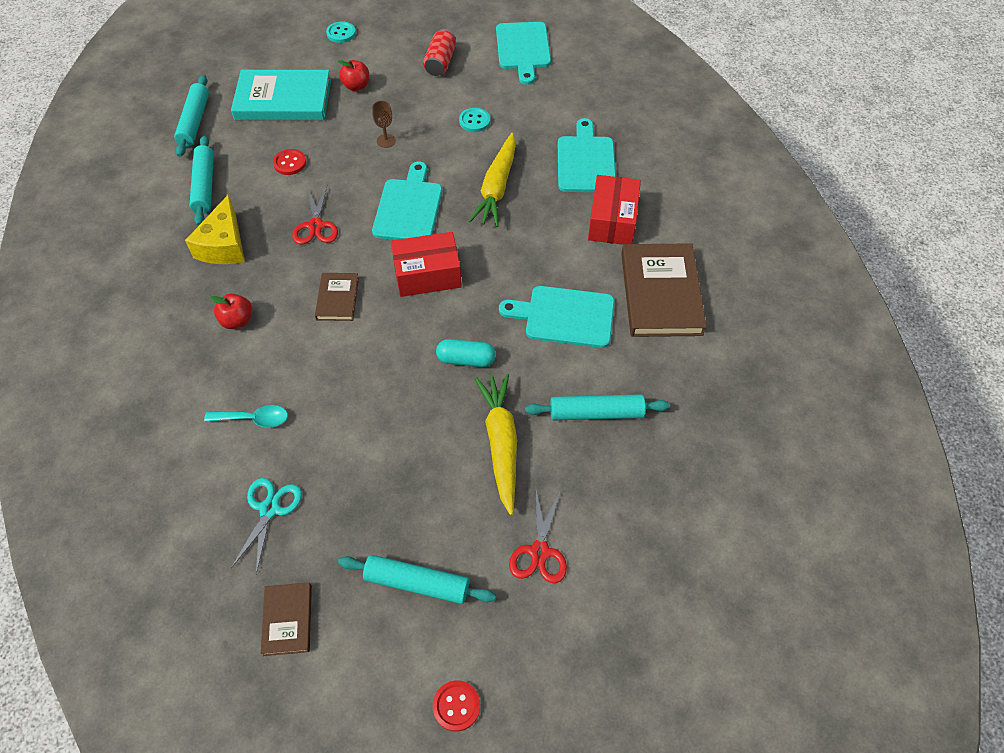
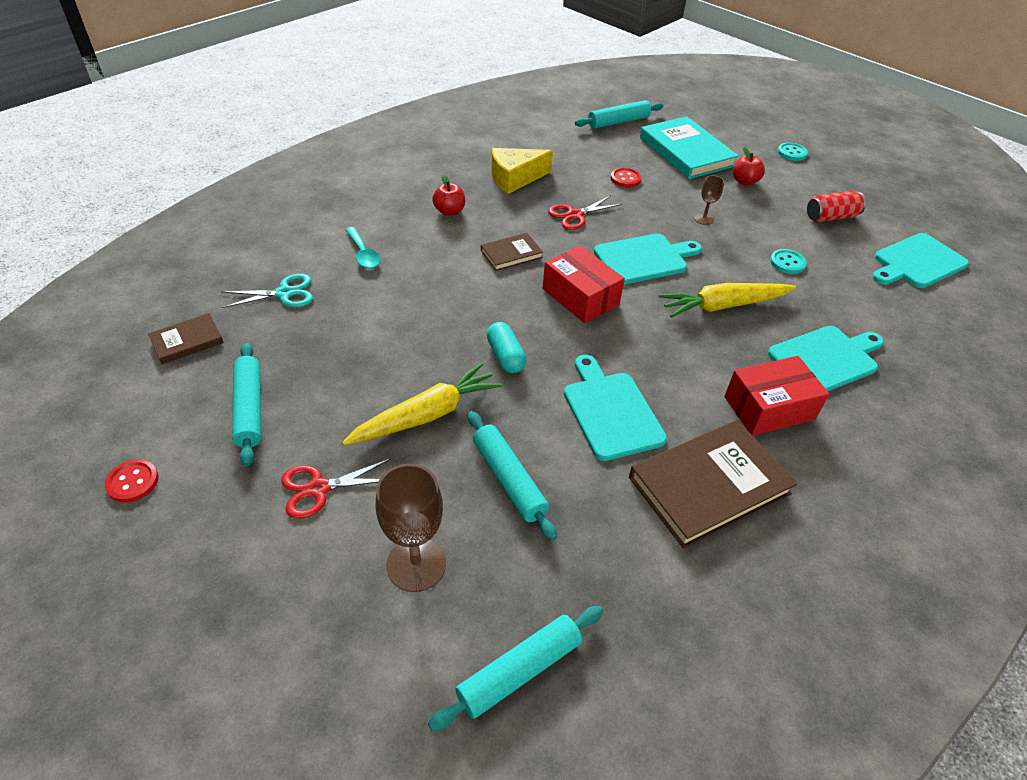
camera: 60 degrees right, 10 degrees down
(204, 186) = (562, 149): turquoise rolling pin -> turquoise rolling pin (519, 670)
(644, 505) = (416, 564): none -> brown goblet

